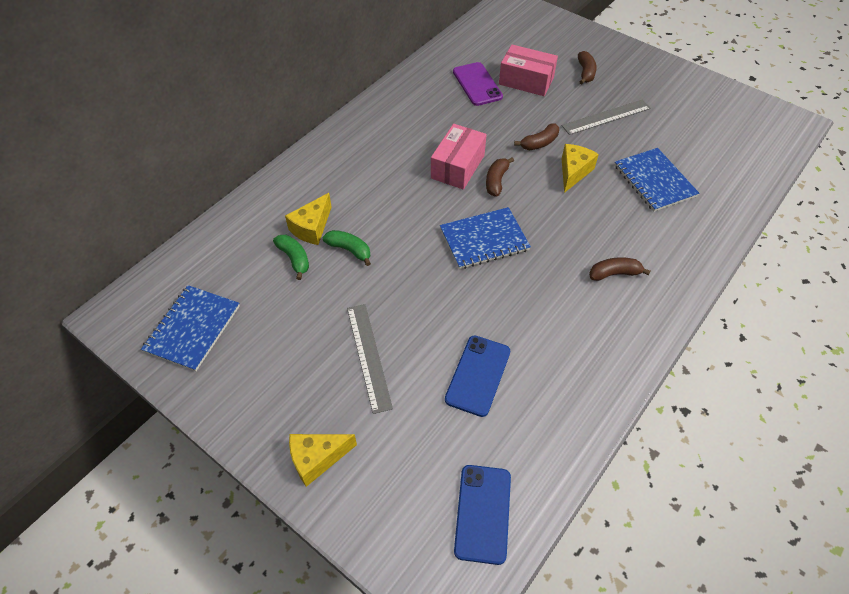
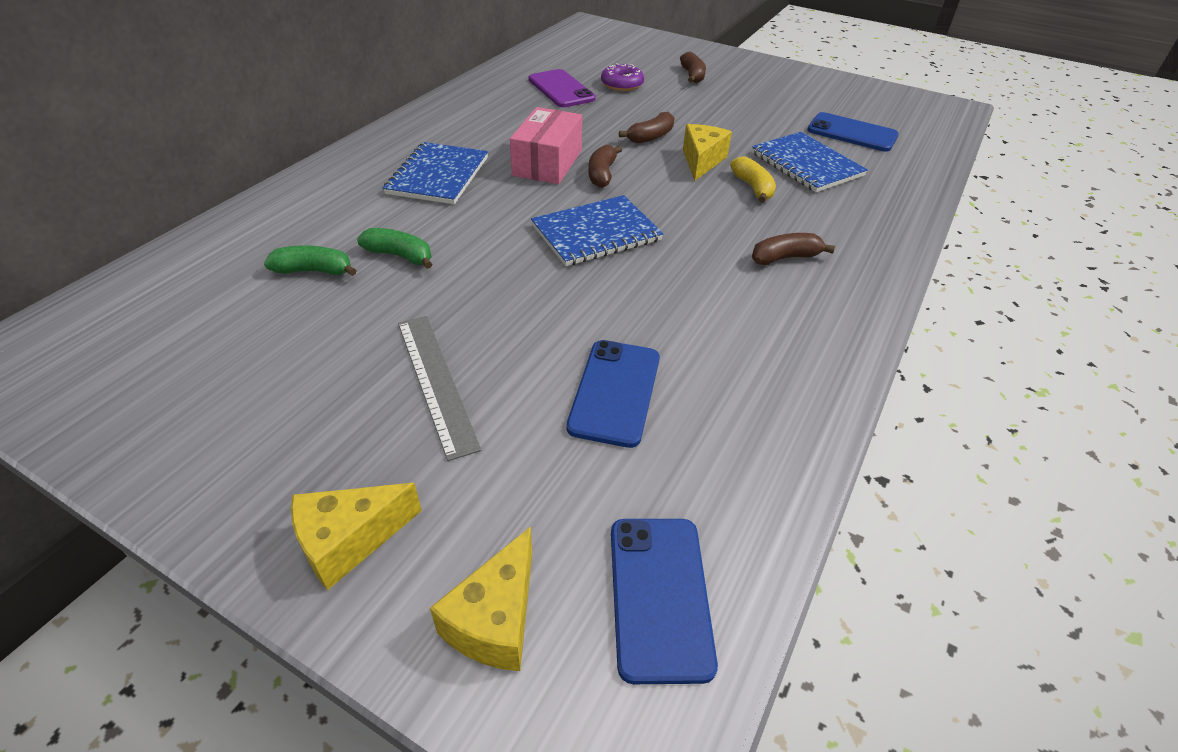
camera: 10 degrees left, 10 degrees down
(192, 329) = (135, 369): blue notebook -> blue notebook (438, 175)
(294, 259) = (314, 271): green banana -> green banana turned 45 degrees counterclockwise
(312, 228) = (342, 235): yellow cheese -> yellow cheese (495, 619)
(526, 81) = (622, 84): pink box -> purple donut
(606, 117) = (728, 111): grey ruler -> none
(607, 203) = (753, 187): none -> yellow banana
(701, 148) = (852, 133): none -> blue phone

